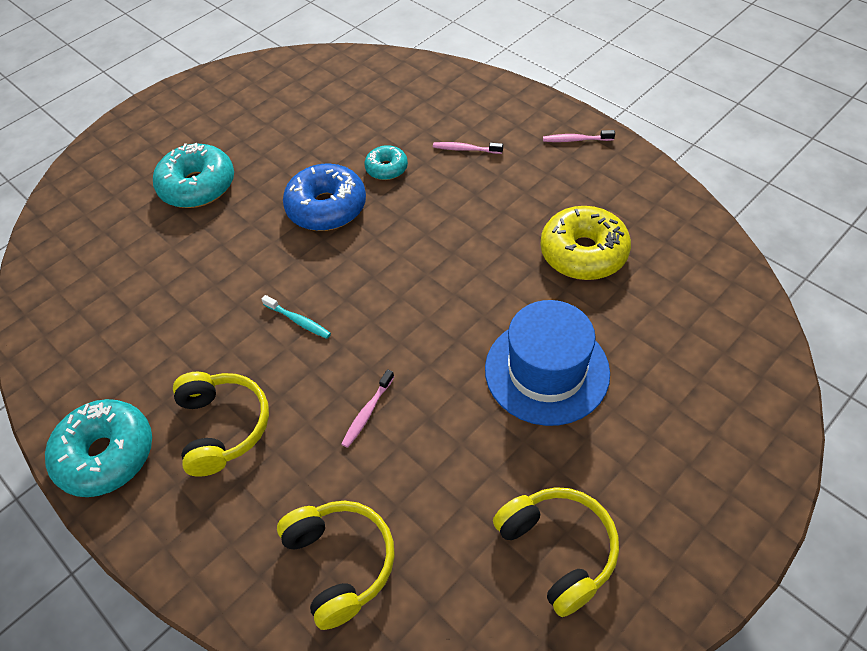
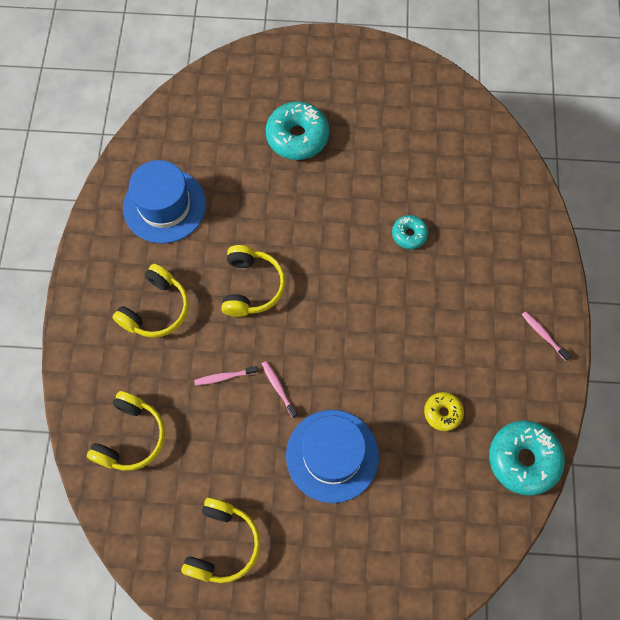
camera: 45 degrees right, 15 degrees up
(106, 454) = (96, 266): turquoise donut -> turquoise donut (523, 459)
(125, 339) = (164, 206): none -> blue hat
(298, 321) = (252, 286): turquoise toothbrush -> yellow headphones
(327, 207) = (346, 227): blue donut -> none
(465, 149) = (470, 270): pink toothbrush -> pink toothbrush (278, 388)
(583, 253) = (442, 413): yellow donut -> yellow donut, size x0.55

